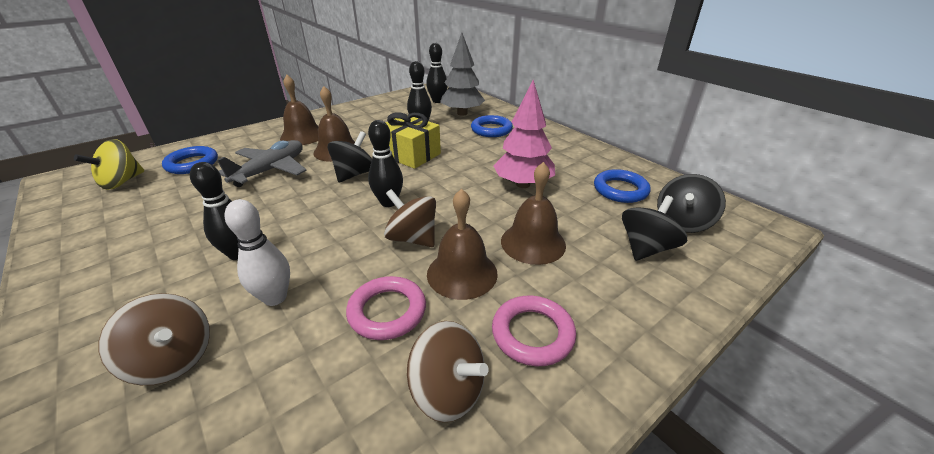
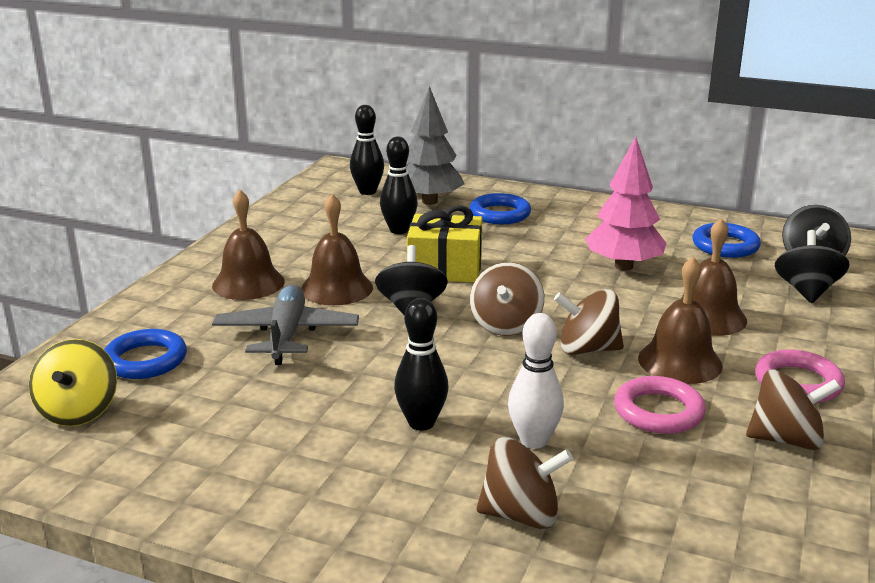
camera: 30 degrees left, 10 degrees down
(389, 202) = (506, 325): black bowling pin -> brown spinning top

